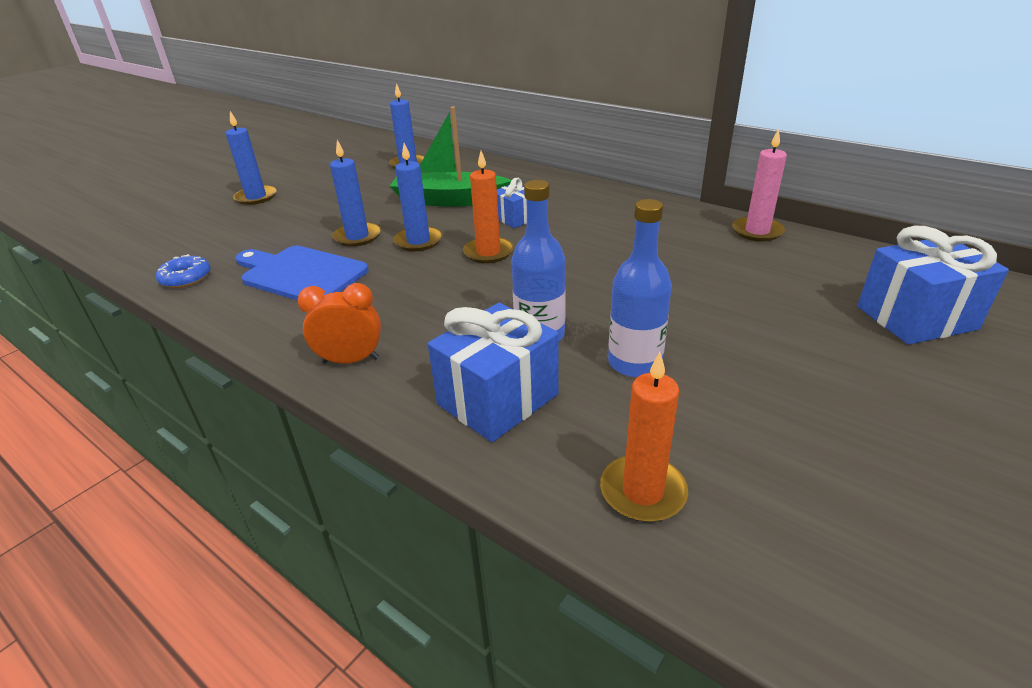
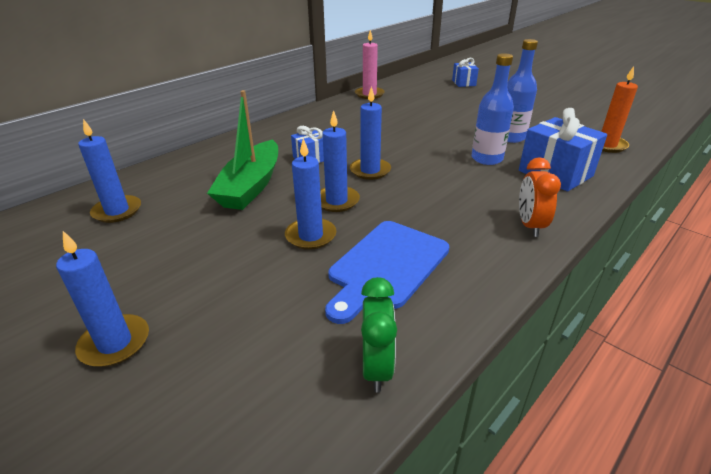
camera: 85 degrees left, 0 degrees up
(186, 278) = (376, 367): blue donut -> green clock
(488, 252) = (370, 171): orange candle -> blue candle
(916, 318) = (463, 83): blue gift -> blue gift, size x0.57

